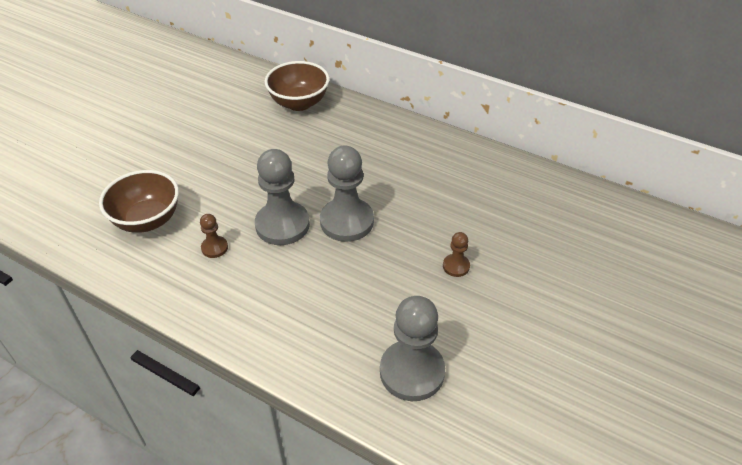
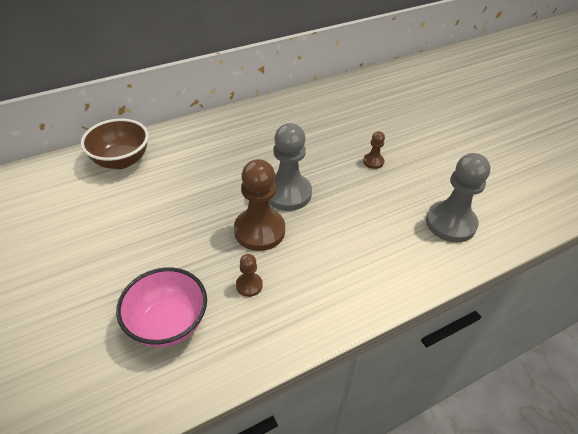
camera: 60 degrees left, 0 degrees up
(147, 220) = (168, 324): brown bowl -> pink bowl
(282, 225) = (259, 231): grey pawn -> brown pawn

